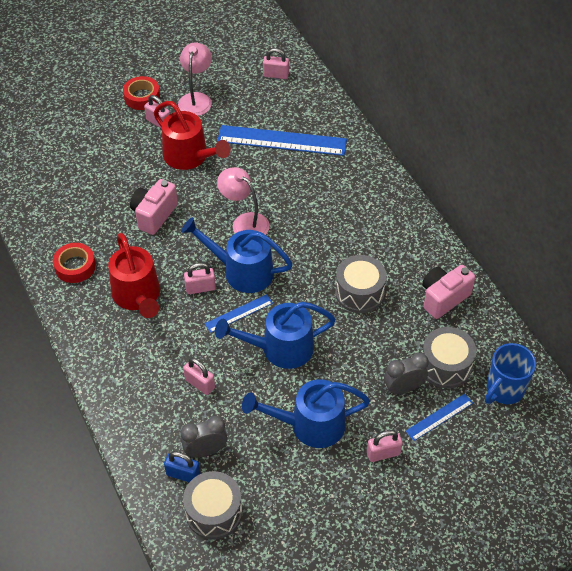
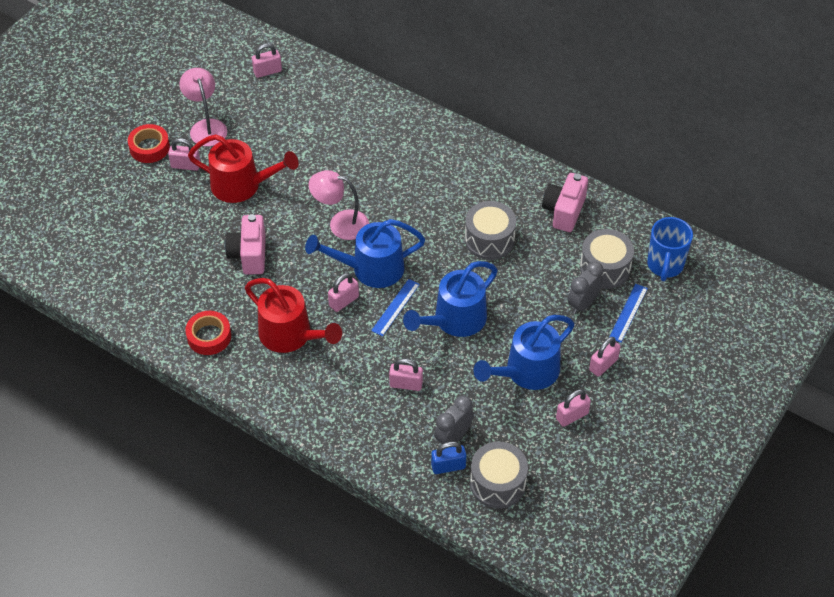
camera: 30 degrees left, 0 degrees up
(282, 140) = (319, 132): blue ruler -> none
(322, 486) = (572, 416): none -> pink padlock

